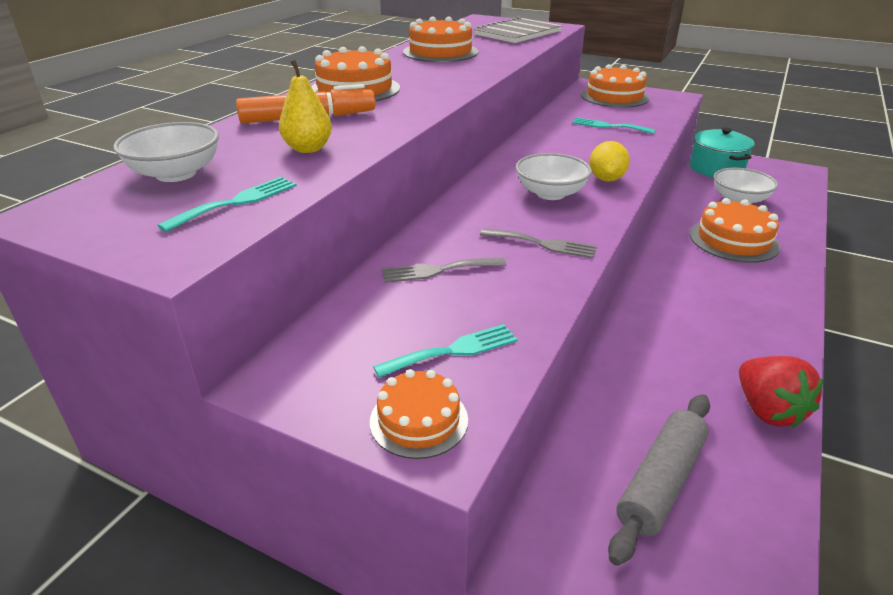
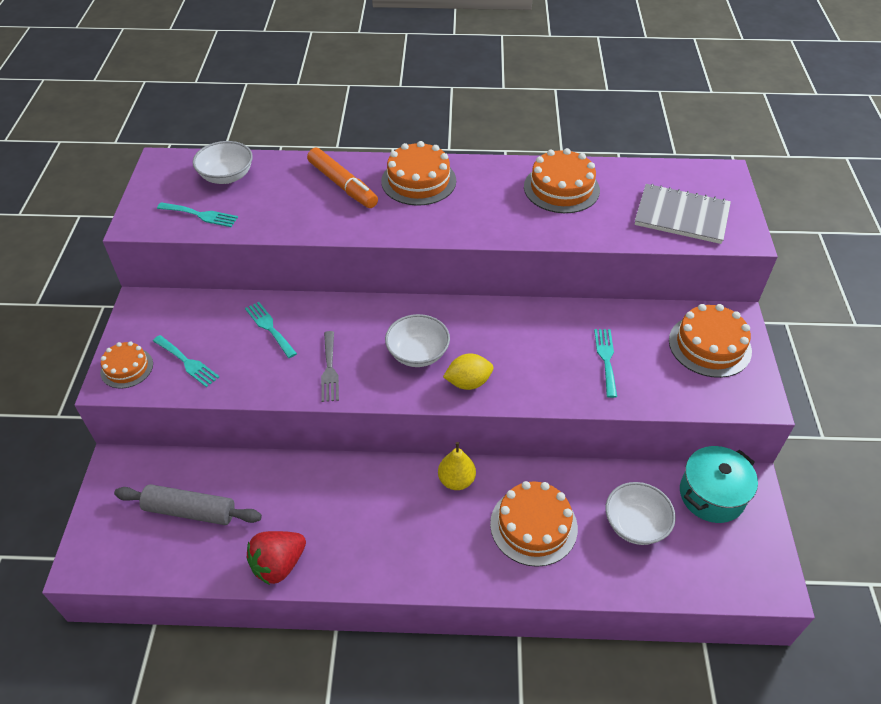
camera: 65 degrees right, 15 degrees up
(308, 149) = (288, 208): yellow pear -> yellow pear (456, 480)
(438, 270) = (269, 327): grey fork -> turquoise fork

